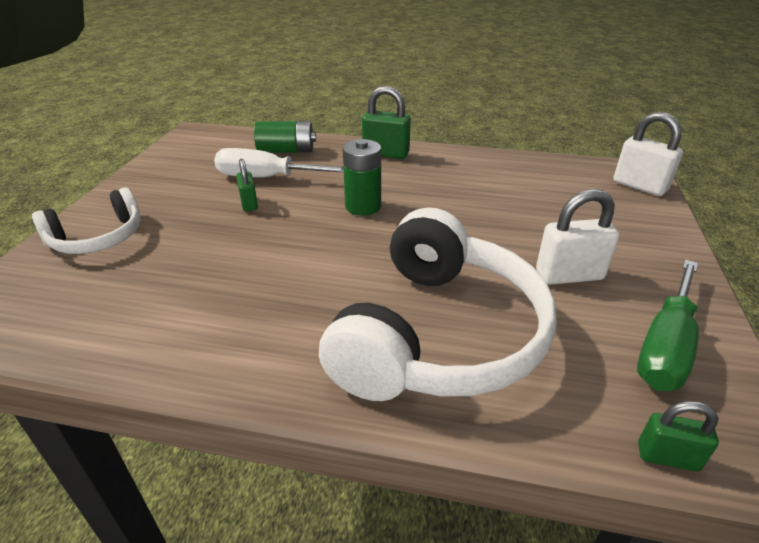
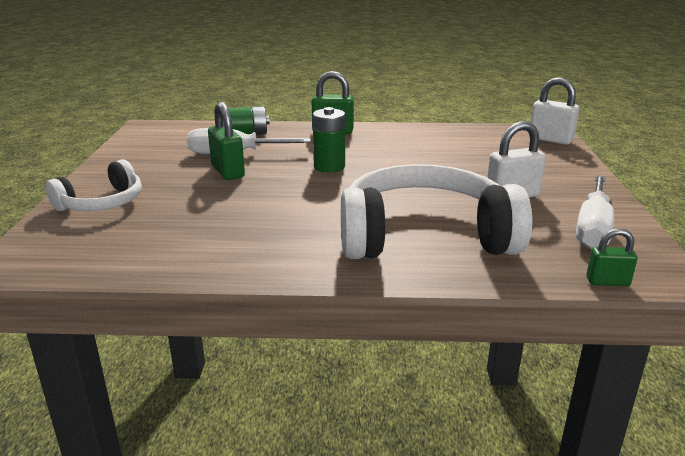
camera: 10 degrees left, 10 degrees down
(249, 204) = (228, 172): green padlock -> green padlock, size x1.66
(439, 334) = (425, 236): white headphones -> white headphones turned 105 degrees counterclockwise
(665, 346) = (593, 228): green screwdriver -> white screwdriver

